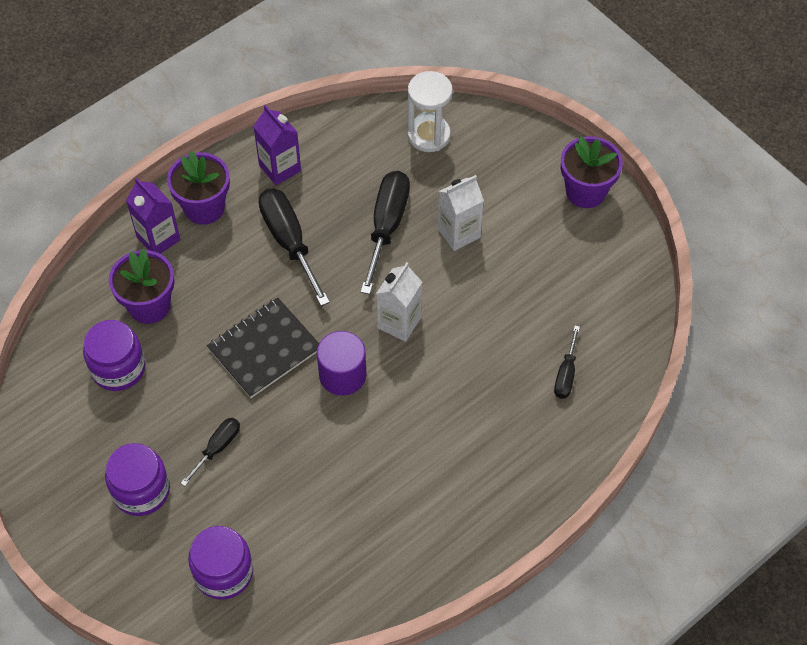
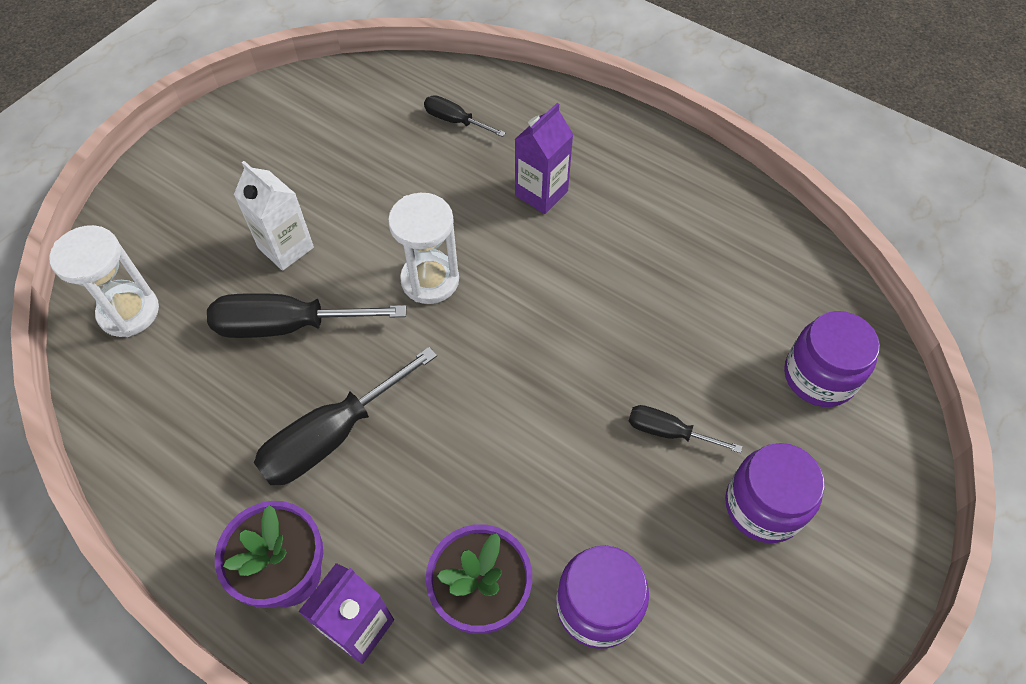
camera: 105 degrees left, 0 degrees up
(264, 349) = (509, 418): black notebook -> none
(280, 168) = (201, 485): purple carton -> purple carton (541, 193)
(342, 375) = (519, 321): purple cylinder -> none
(399, 322) = (430, 280): white carton -> white hourglass
(566, 374) = (455, 121): black screwdriver -> black screwdriver turned 150 degrees counterclockwise
(585, 191) = (208, 141): purple flower pot -> none

